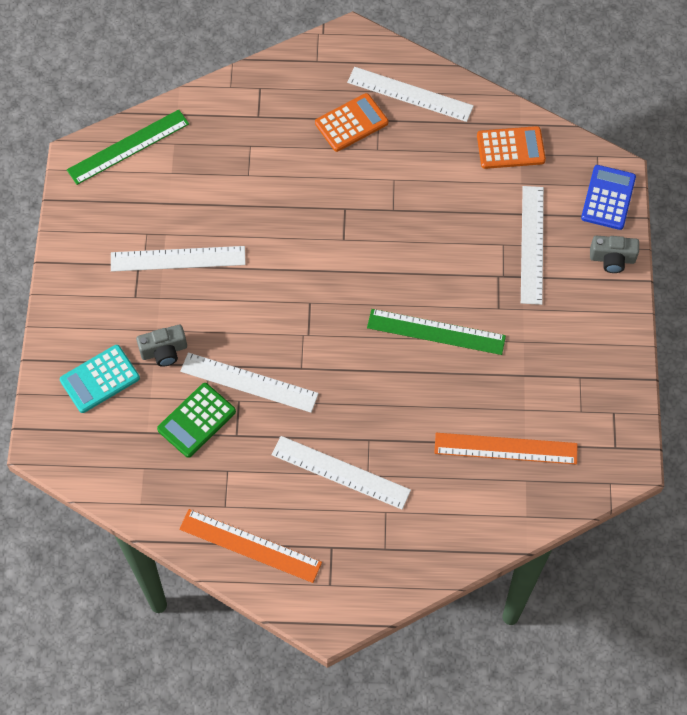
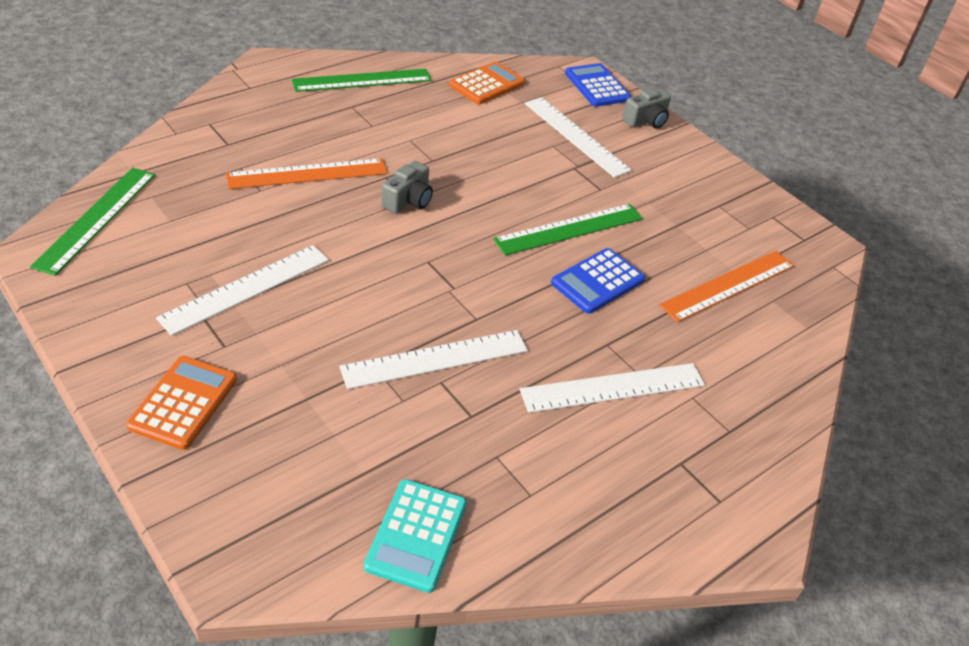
camera: 45 degrees left, 20 degrees down
(100, 379) = (251, 450): turquoise calculator -> turquoise calculator (416, 535)
(164, 351) = (308, 379): grey camera -> grey camera (408, 200)
(196, 420) = (412, 426): green calculator -> none
(250, 546) = (600, 517): orange ruler -> orange ruler (307, 174)
(351, 123) = (328, 116): orange calculator -> orange calculator (184, 403)
(410, 94) = (362, 80): white ruler -> green ruler
(411, 388) = (597, 281): none -> blue calculator

